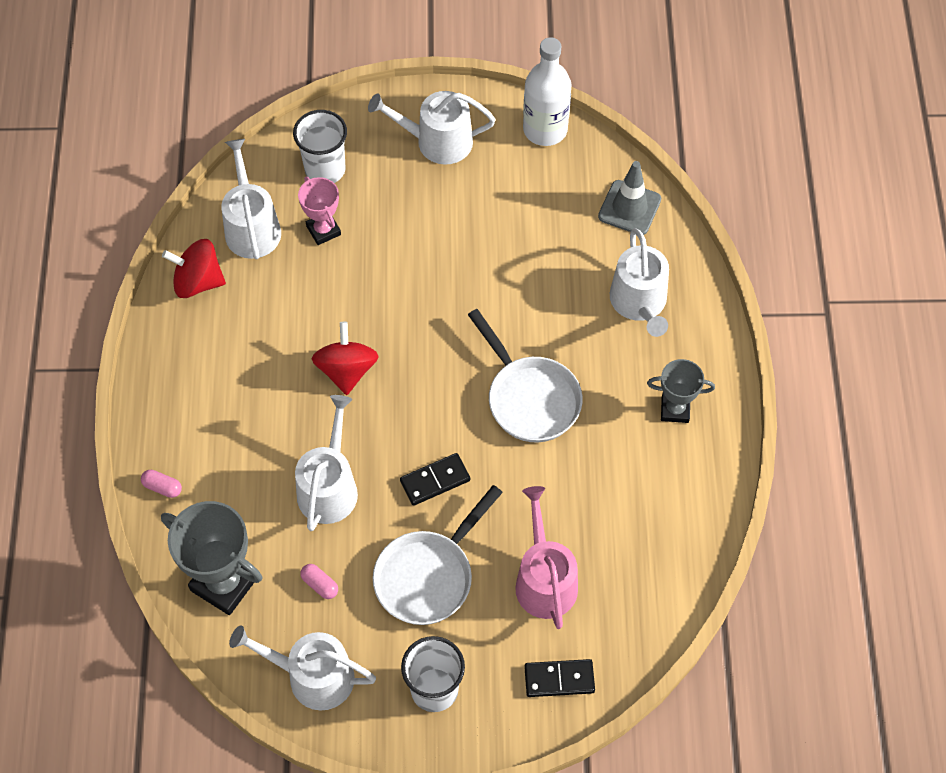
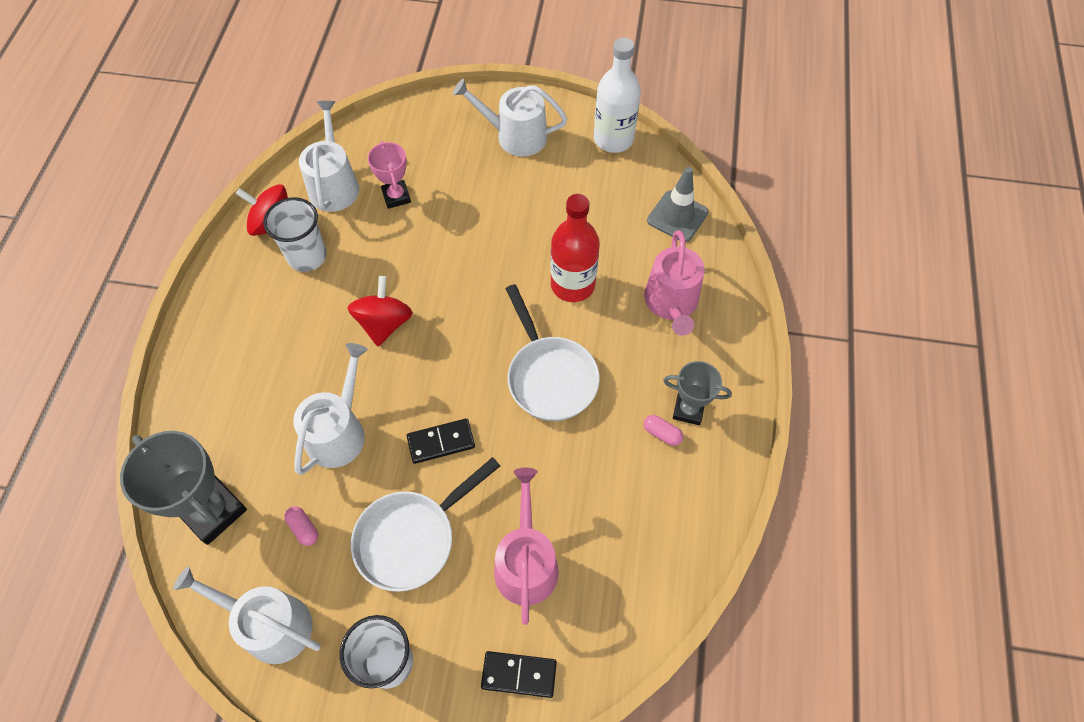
camera: 10 degrees right, 0 degrees up
(162, 487) = (184, 406): pink capsule -> pink capsule (662, 433)
(325, 169) = (411, 146): white cup -> white cup (307, 256)
(533, 299) = (572, 285): none -> red bottle
(639, 303) = (671, 303): white watering can -> pink watering can

